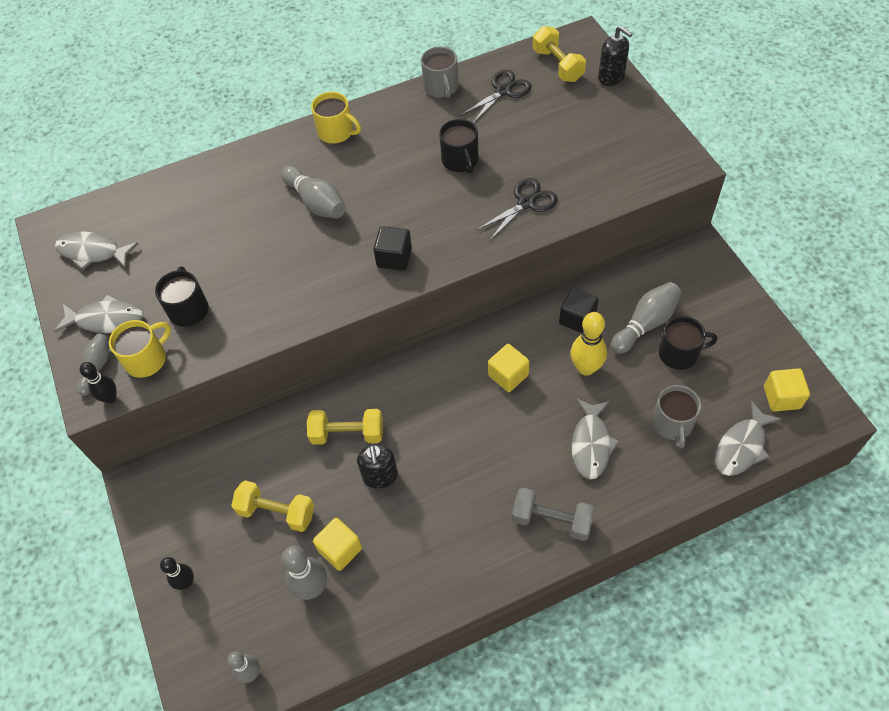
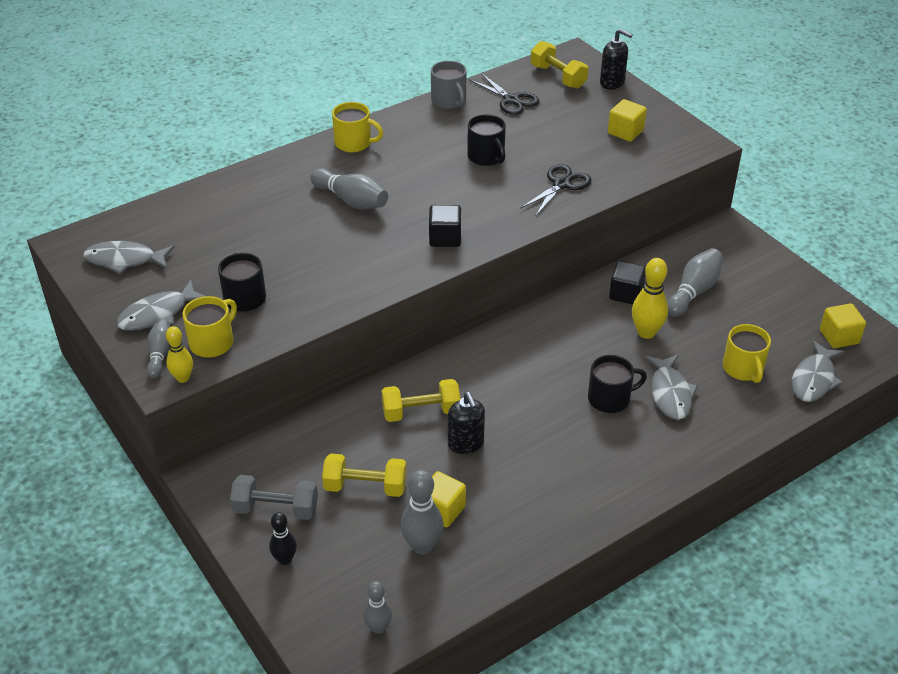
camera: 15 degrees left, 15 degrees down
(106, 319) = (158, 314): grey fish -> grey fish turned 150 degrees clockwise
(110, 398) = (183, 378): black bowling pin -> yellow bowling pin
(503, 91) = (511, 100): black scissors -> black scissors turned 105 degrees clockwise
(508, 375) = (571, 346): yellow cube -> yellow cube (625, 132)
(552, 520) = (650, 459): grey dumbbell -> grey dumbbell (276, 509)
(672, 424) = (743, 368): grey mug -> yellow mug
(679, 353) = (732, 312): black mug -> black mug (610, 398)

